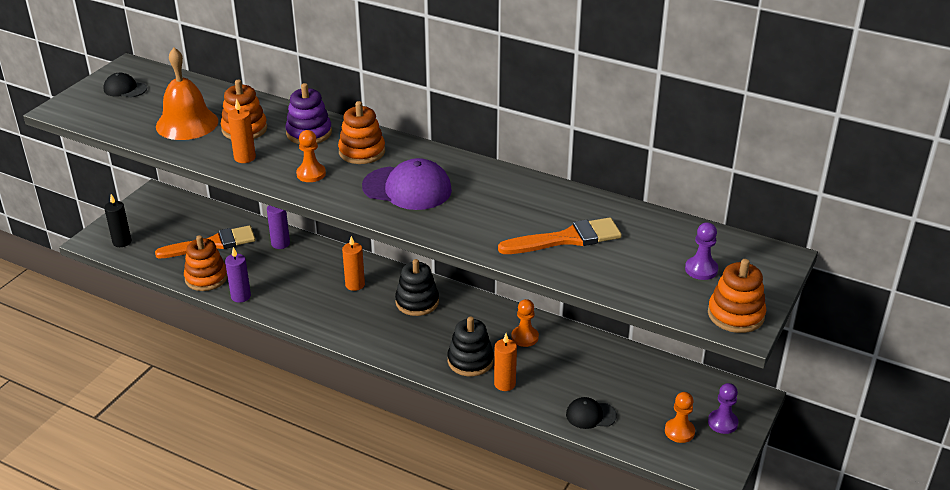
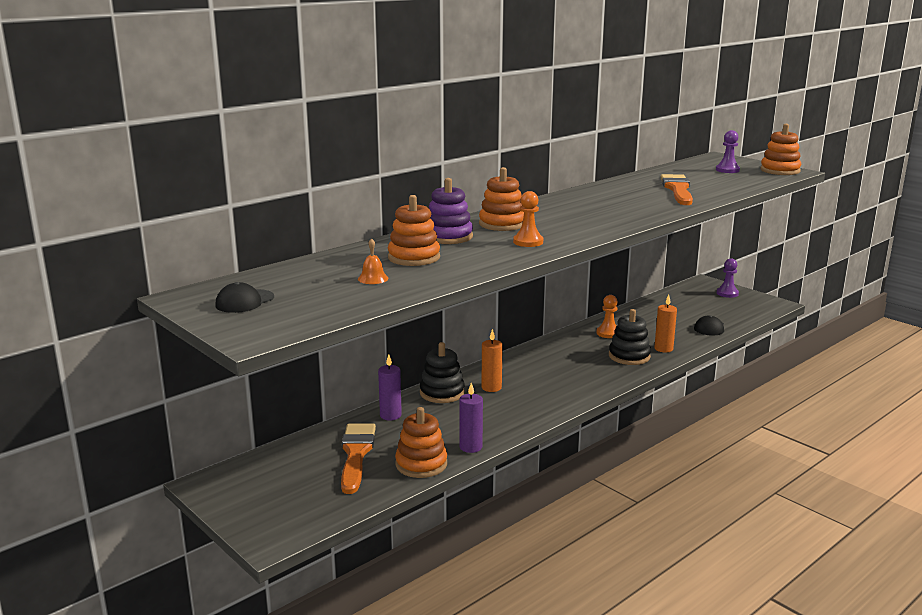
camera: 70 degrees left, 15 degrees down
(122, 242) = (296, 516): black candle -> none
(187, 123) = (373, 278): orange bell -> orange bell, size x0.40
(245, 157) = (474, 261): orange candle -> none
(407, 188) = (577, 217): purple cap -> none
(417, 302) = (536, 365): black stacking toy -> black stacking toy (442, 393)
(679, 431) = (733, 306): orange pawn -> none

